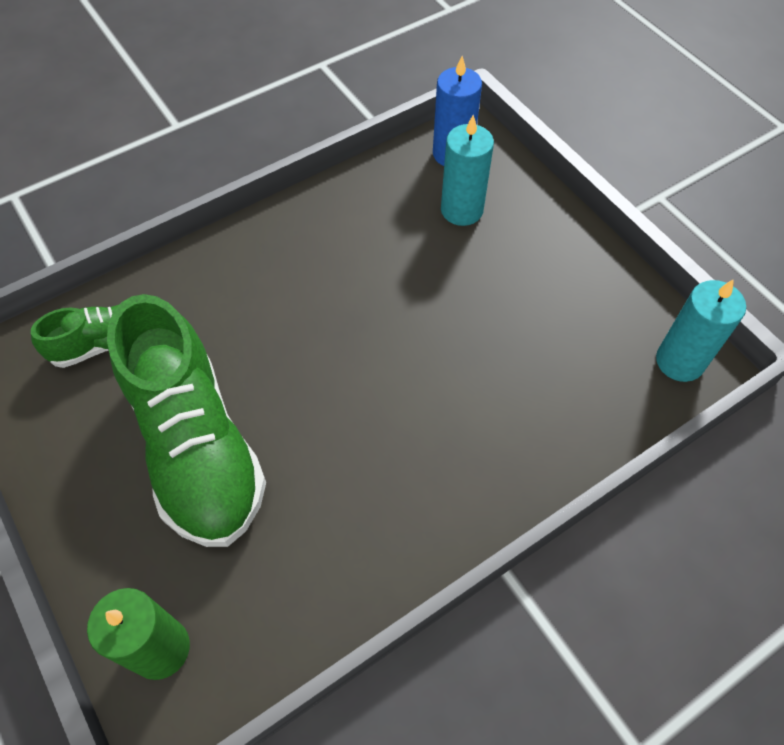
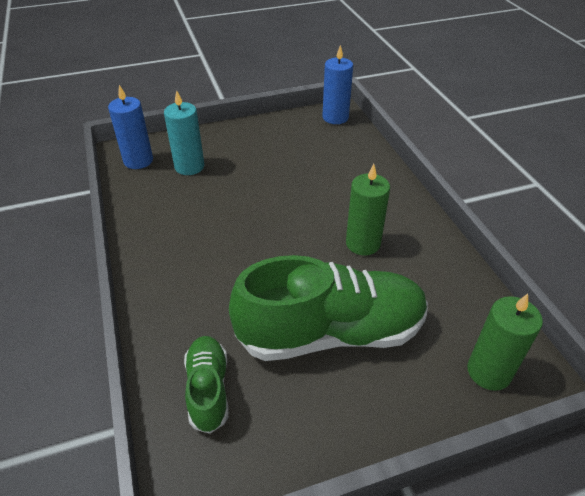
camera: 75 degrees left, 15 degrees down
(366, 457) = (363, 243): none -> green candle
(679, 361) = (335, 117): turquoise candle -> blue candle

